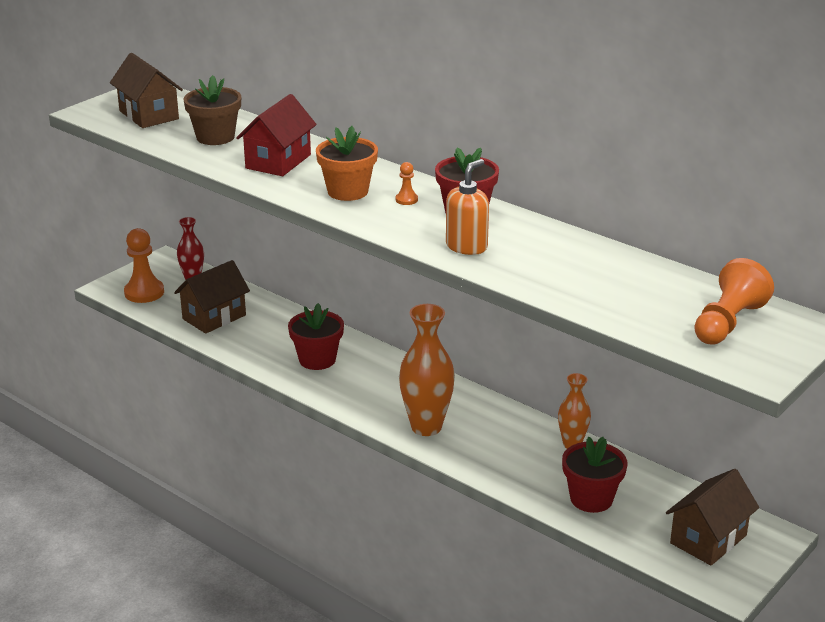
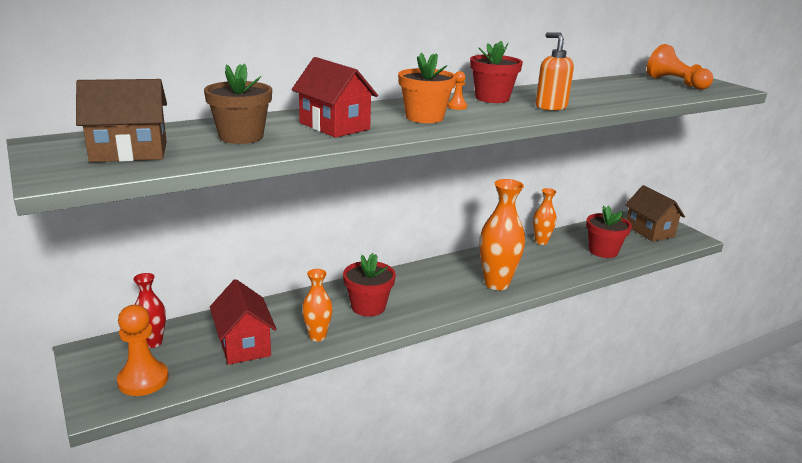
camera: 70 degrees left, 5 degrees down
(214, 317) = (244, 344): brown house -> red house
(248, 347) = (317, 336): none -> orange vase

